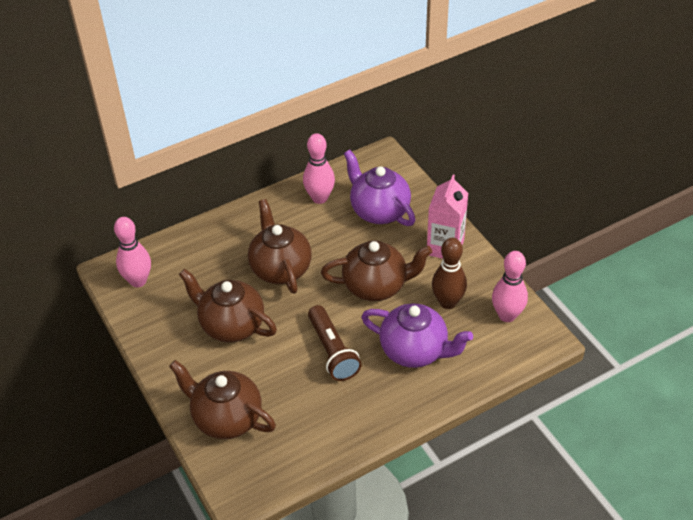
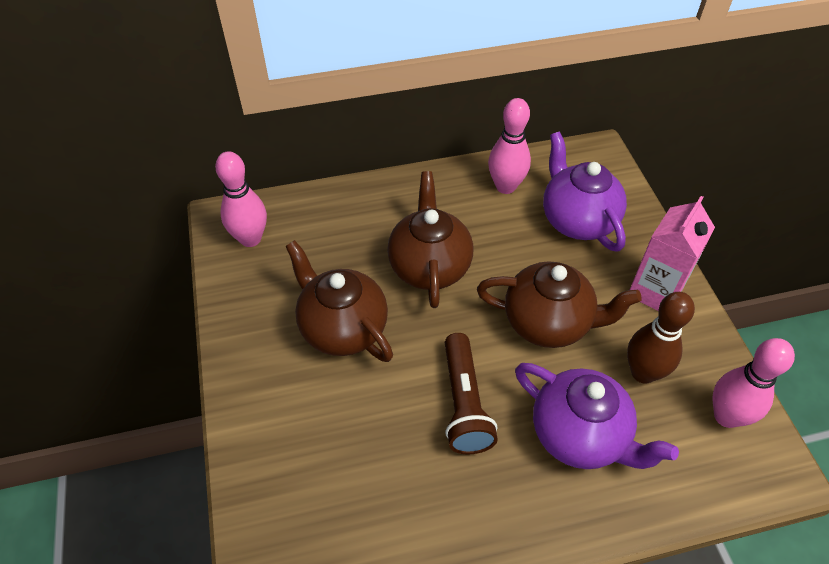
camera: 15 degrees right, 5 degrees up
(226, 418) = (289, 465): brown teapot -> none

